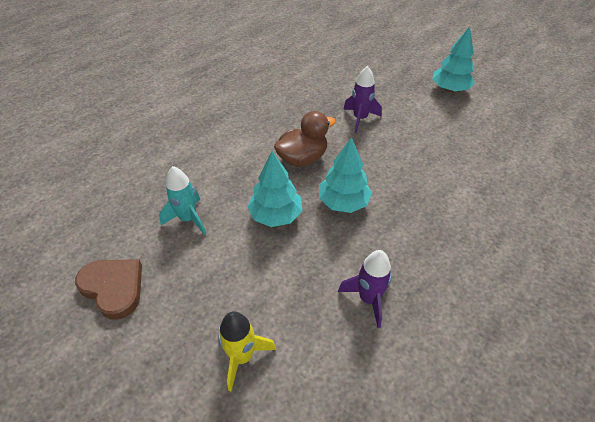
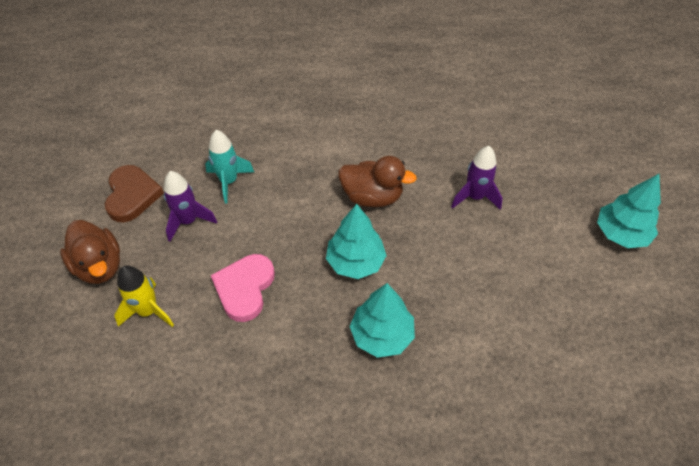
camera: 45 degrees right, 5 degrees up
(152, 363) = (99, 266): none -> brown duck
(276, 215) = (290, 229): turquoise tree -> turquoise tree (382, 335)
(294, 277) = (244, 288): none -> pink heart
(368, 299) = (273, 352): purple rocket -> purple rocket (188, 221)

